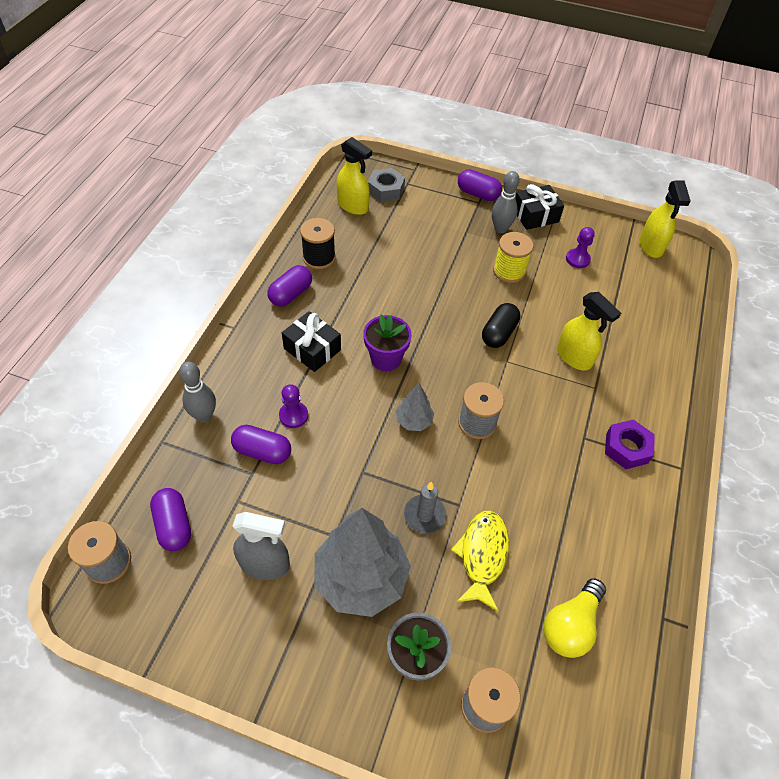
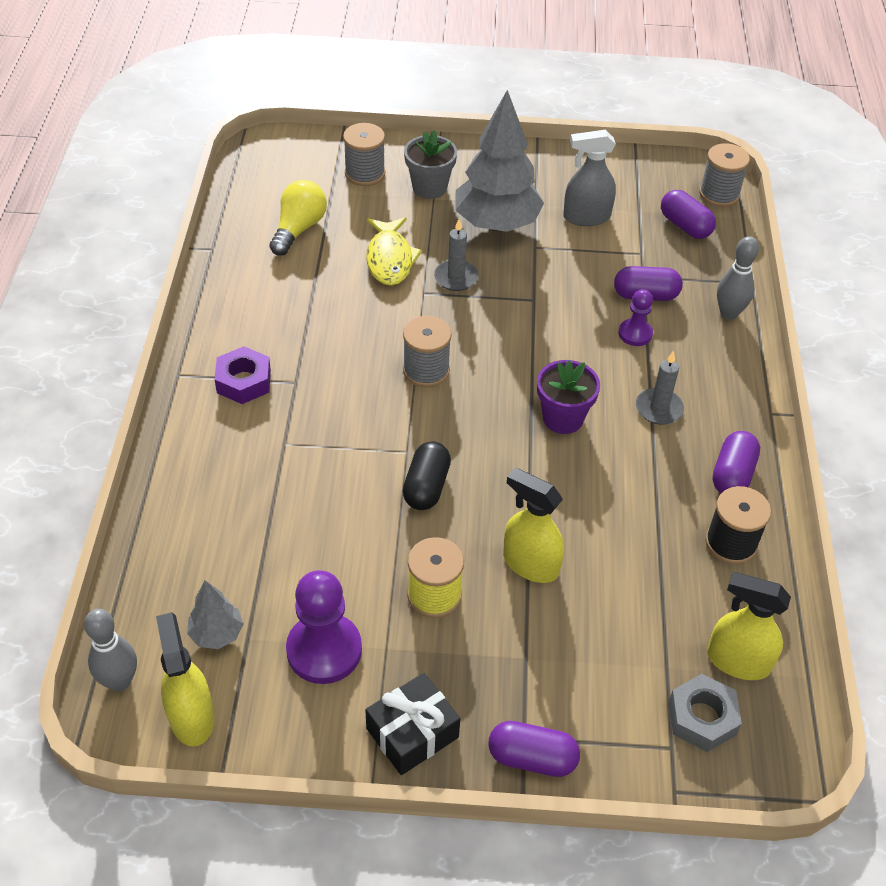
camera: 165 degrees right, 5 degrees down
(312, 349) = (659, 408): black gift -> grey candle
(414, 421) = (499, 356): grey tree -> grey tree (216, 634)
(500, 229) = (468, 681): grey bowling pin -> grey bowling pin (119, 681)
(574, 357) = (316, 477): yellow spray bottle -> yellow spray bottle (530, 564)
(577, 259) = (324, 650): purple pawn -> purple pawn, size x1.78

